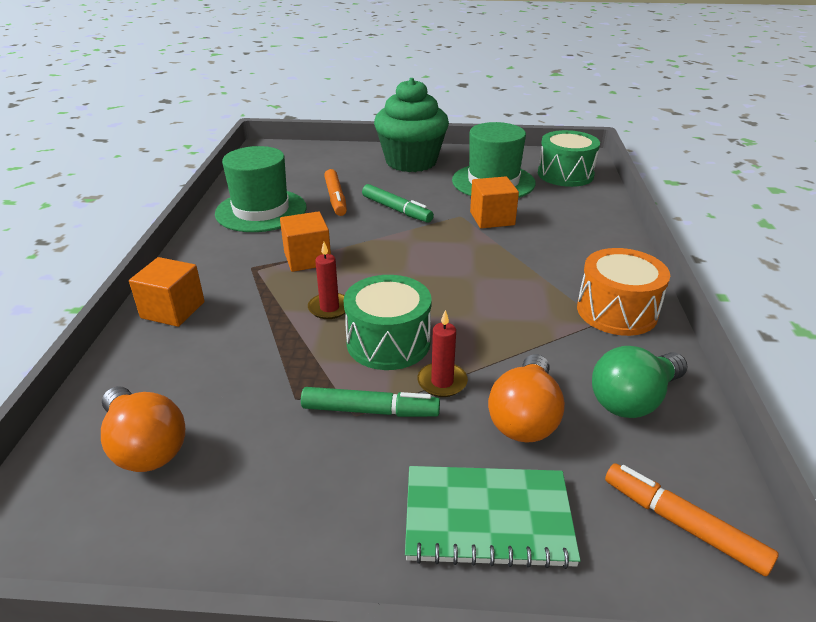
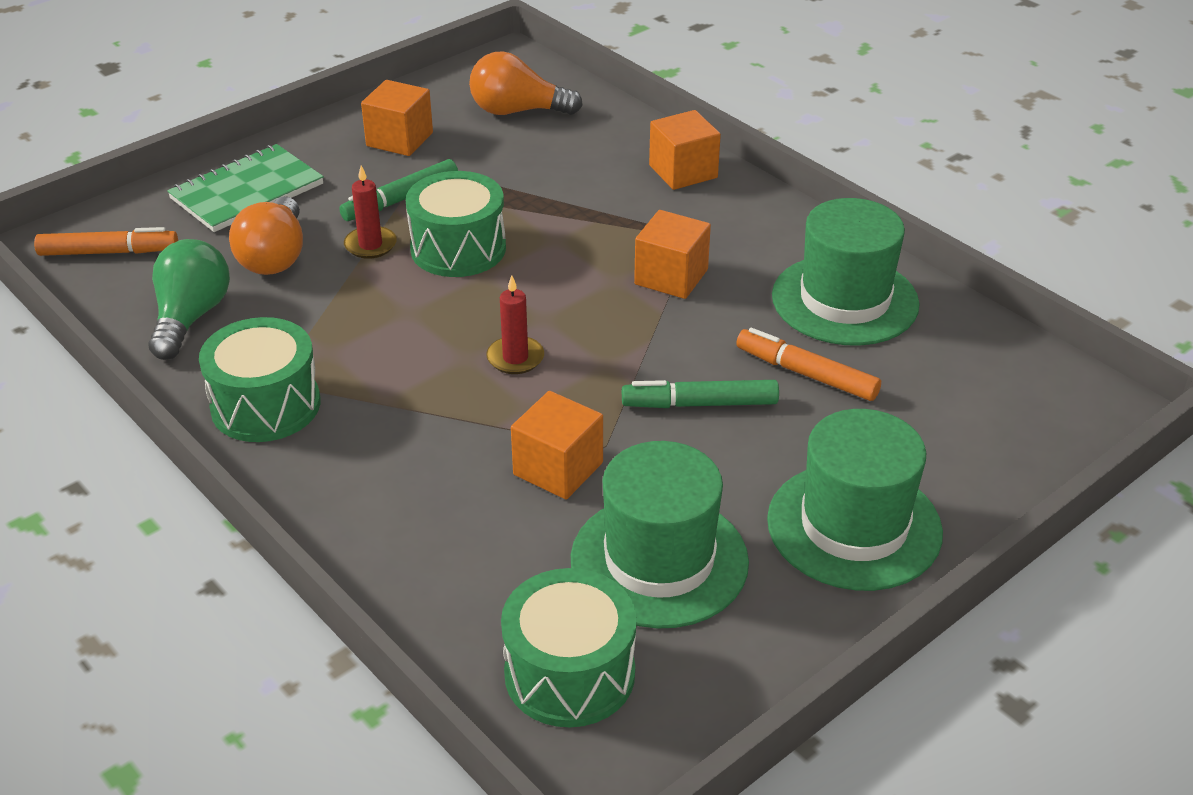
camera: 135 degrees right, 5 degrees up
(279, 487) = (399, 139): none -> orange cube
(329, 308) = (557, 246): red candle -> red candle (515, 358)
(411, 162) = (854, 526): green cupcake -> green hat
(525, 417) = (275, 257): orange light bulb -> orange light bulb turned 150 degrees counterclockwise
(616, 311) = (266, 405): orange drum -> green drum

